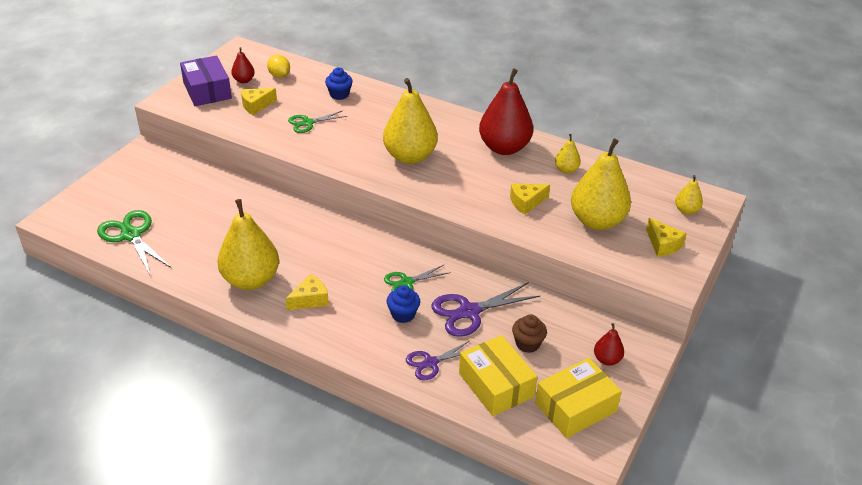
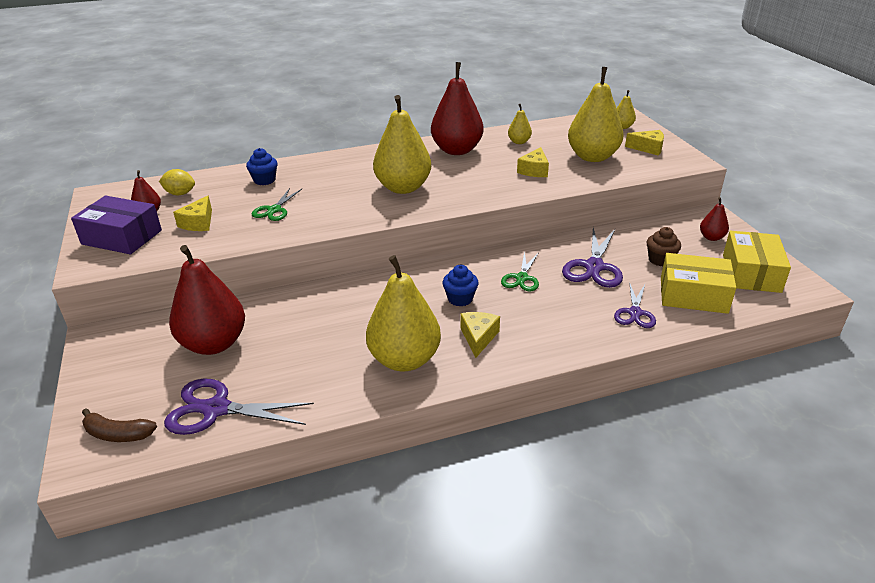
camera: 45 degrees left, 5 degrees down
(80, 215) = (117, 434): none -> brown banana
(131, 235) = (216, 409): green scissors -> purple scissors
(182, 195) = (214, 344): none -> red pear
(403, 314) = (559, 298): blue cupcake -> blue cupcake (460, 299)

